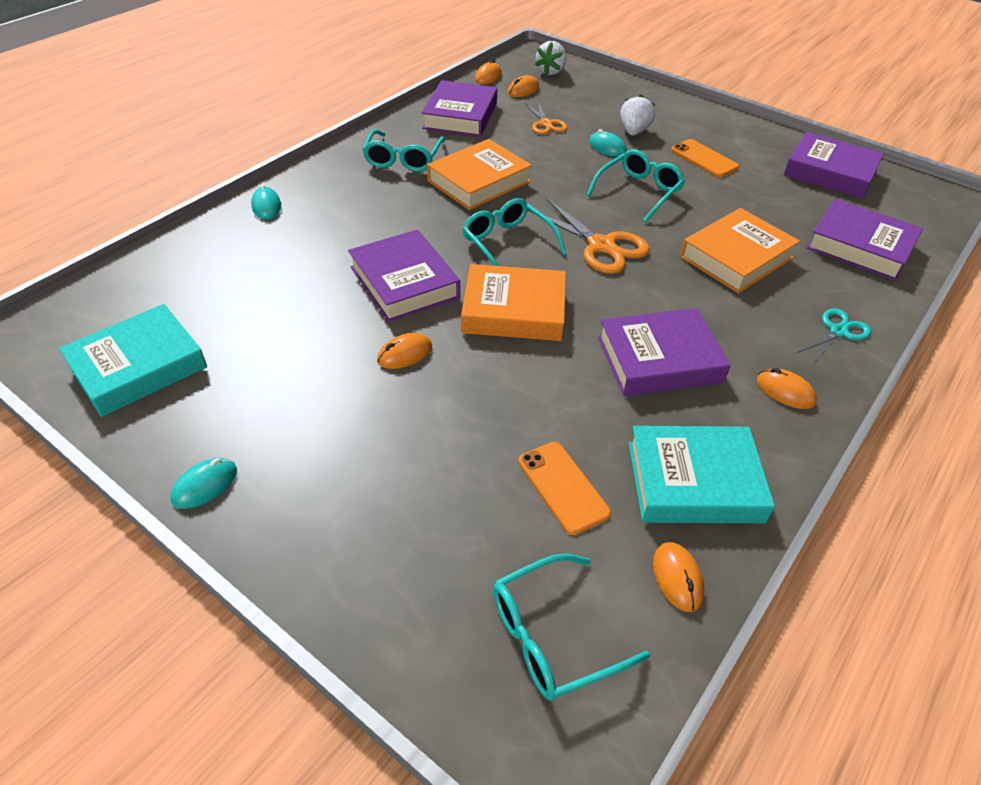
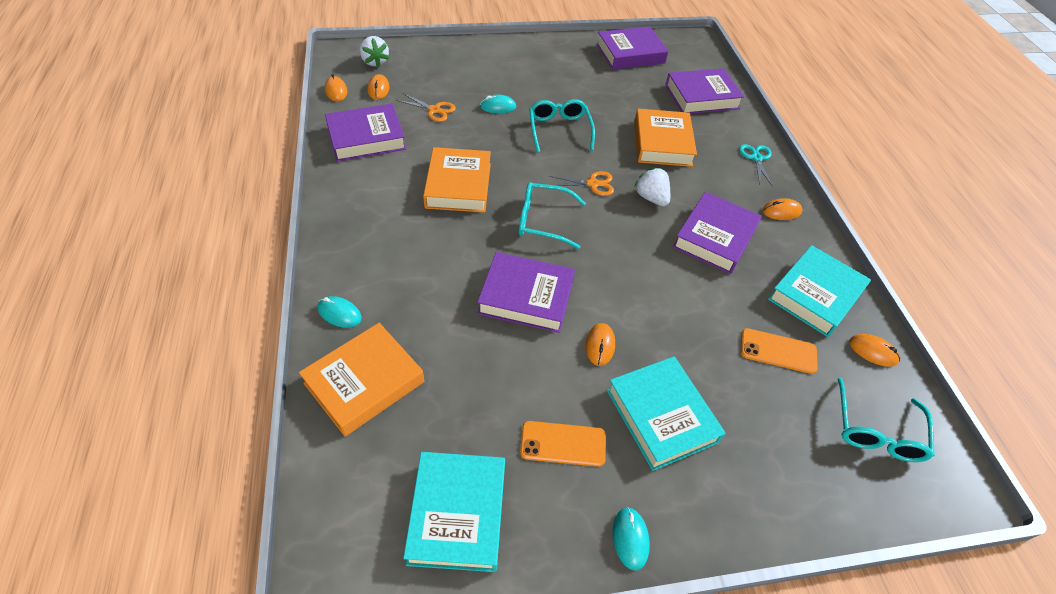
camera: 50 degrees left, 5 degrees up
(368, 437) = (661, 416): none -> turquoise book
(403, 159) = (380, 201): turquoise glasses -> none
(460, 116) = (366, 138): purple book -> purple book turned 75 degrees counterclockwise
(514, 310) = (611, 265): orange book -> orange book (364, 382)
(601, 246) = (593, 184): orange scissors -> orange scissors, size x0.61
(634, 131) = (496, 84): white strawberry -> white strawberry (651, 198)
(704, 159) = (560, 82): orange phone -> orange phone (563, 444)

